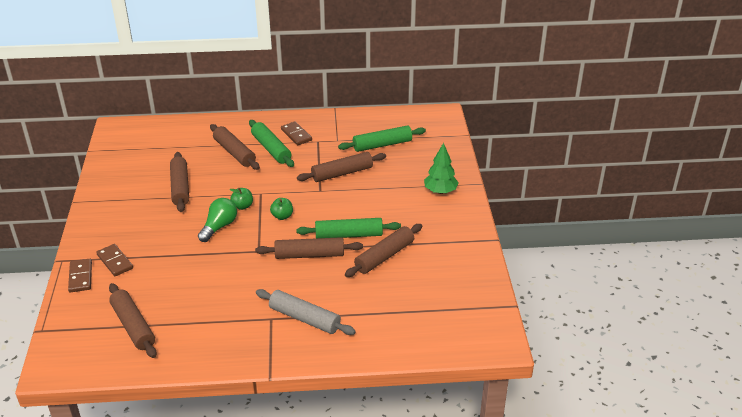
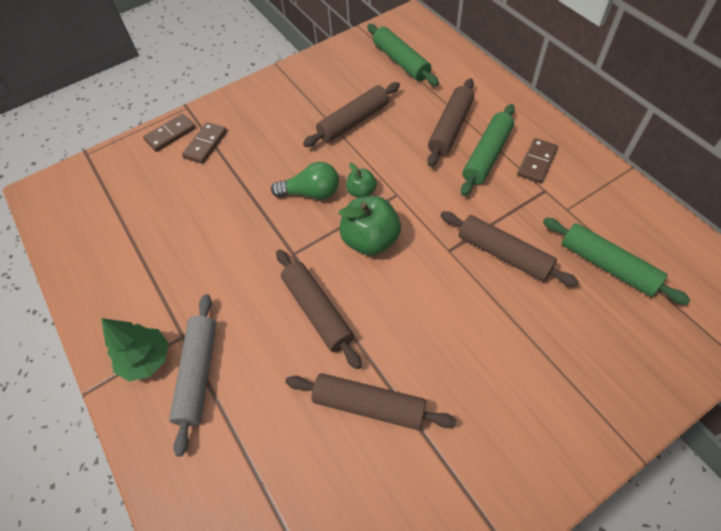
camera: 65 degrees right, 20 degrees up
(133, 326) = (118, 216): brown rolling pin -> none
(282, 216) = (370, 240): green apple -> green apple, size x1.84
(349, 235) = (384, 334): green rolling pin -> green rolling pin (401, 62)
(440, 191) = (570, 404): green tree -> green tree (146, 359)

